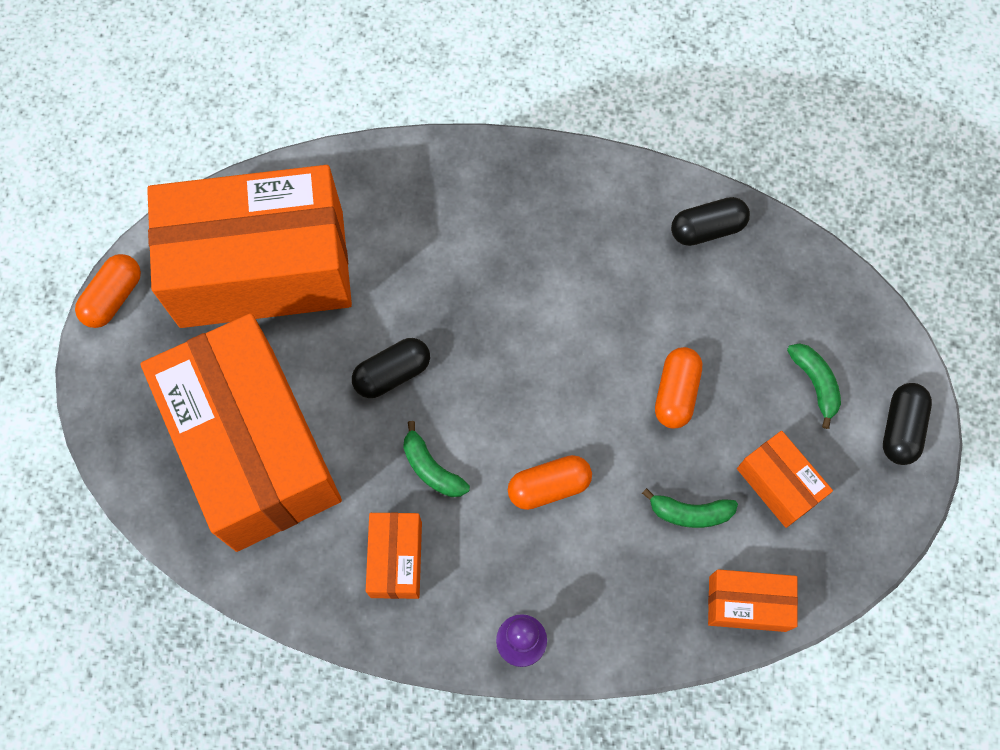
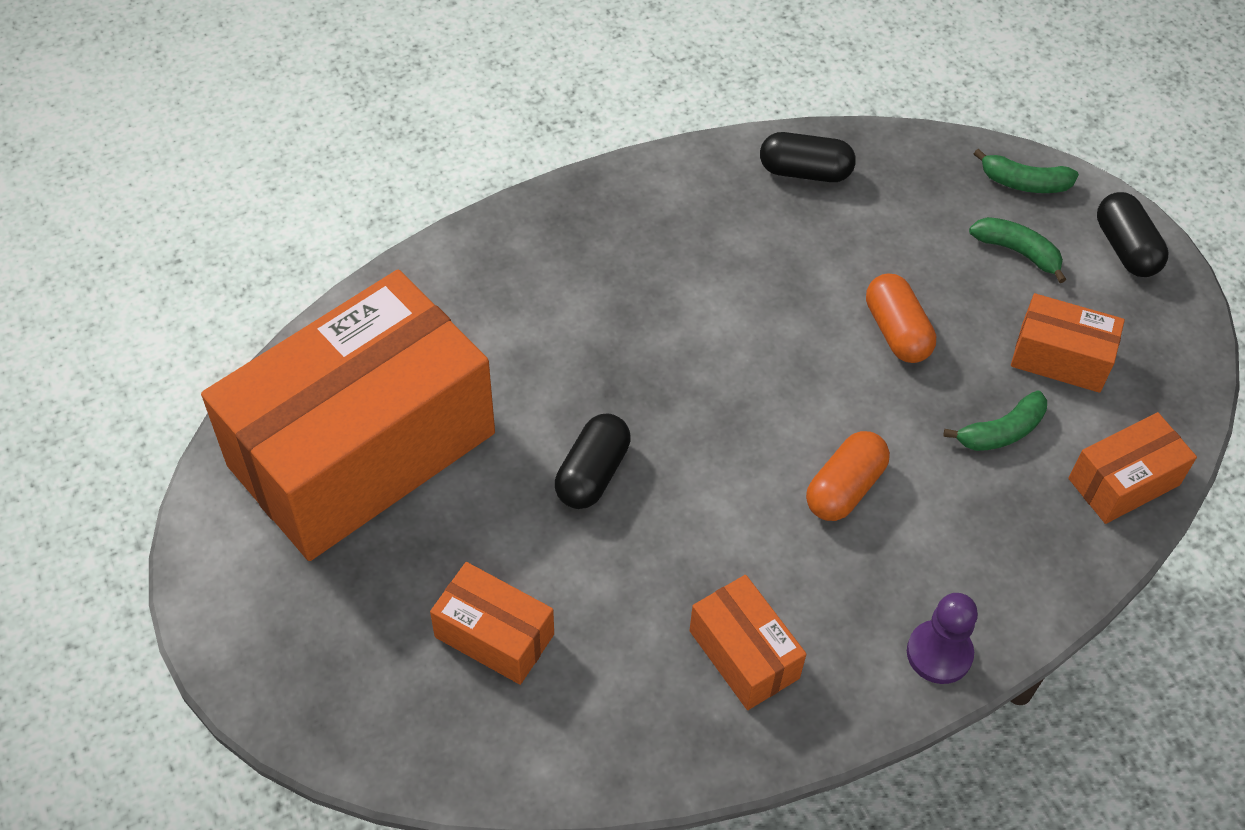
camera: 35 degrees left, 15 degrees down
(114, 297) = (202, 574): orange capsule -> none
(254, 447) = (494, 636): orange box -> orange box, size x0.42
(431, 468) = (709, 542): green banana -> green banana (1024, 183)
(707, 229) = (805, 171): black capsule -> black capsule turned 60 degrees clockwise

